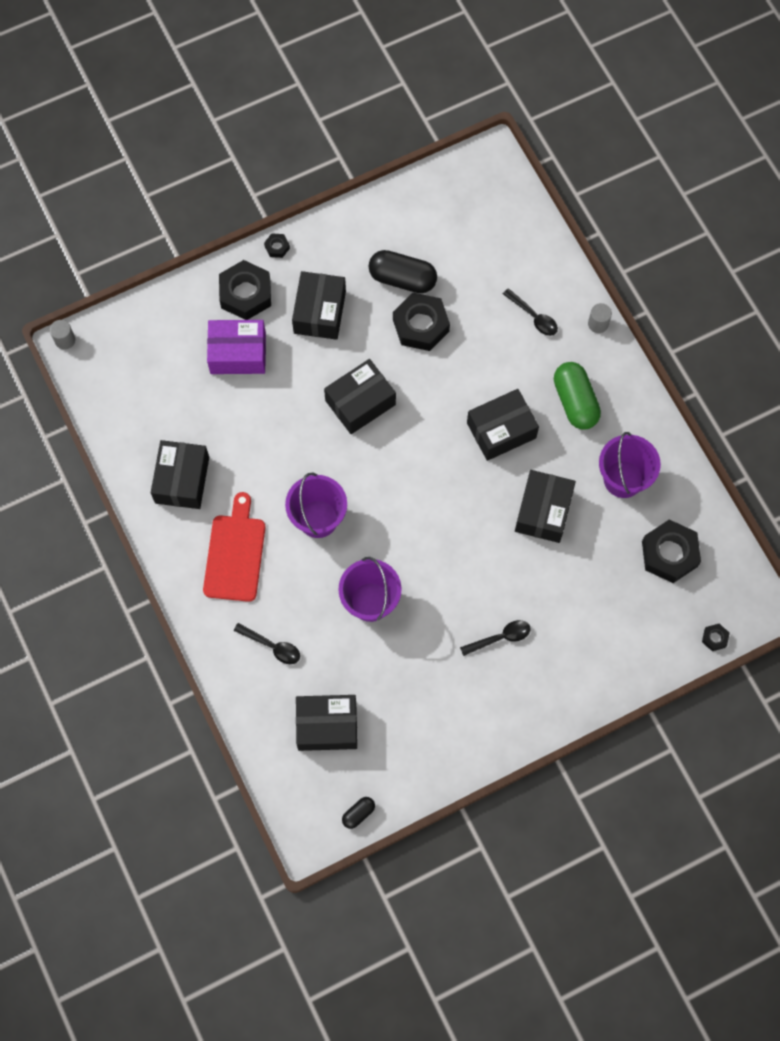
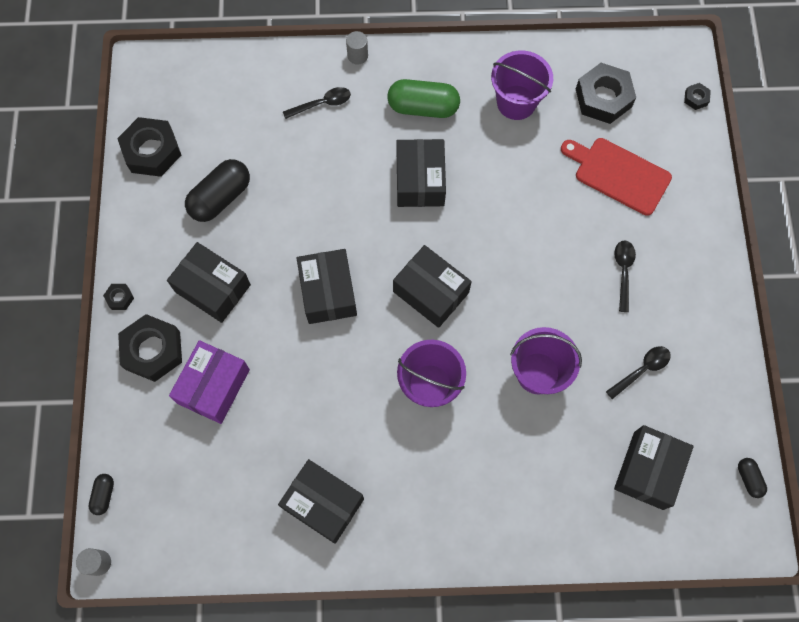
camera: 65 degrees left, 0 degrees up
(116, 317) = (104, 495): none -> black capsule
(235, 553) = (429, 483): red cutting board -> red cutting board (618, 174)
(272, 646) = (544, 489): black spoon -> black spoon (641, 370)
(421, 325) = (277, 203): black nut -> black nut (152, 151)
(543, 511) = (516, 181): black box -> black box (431, 292)

